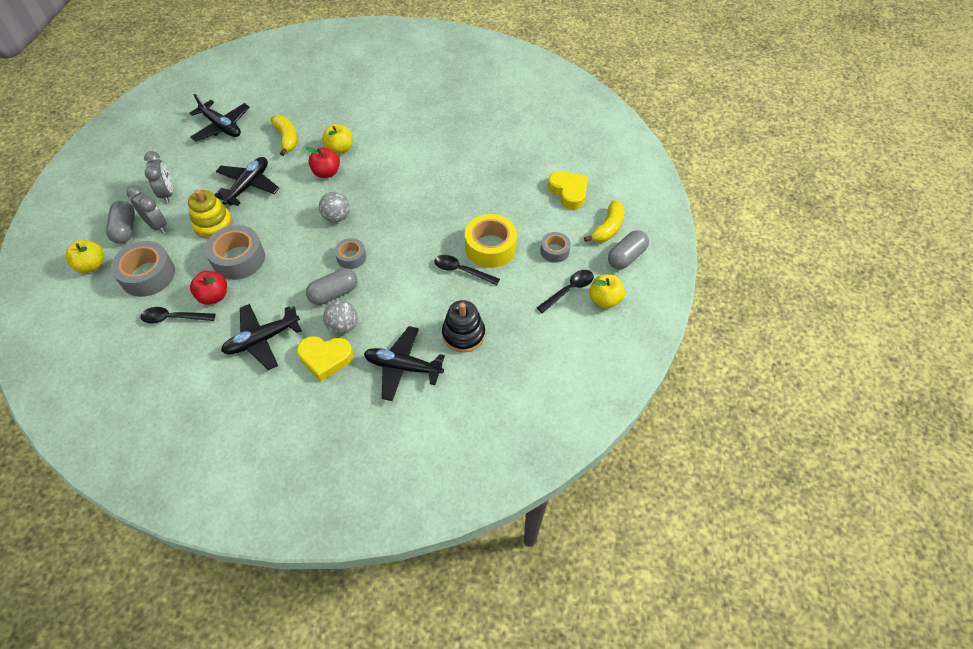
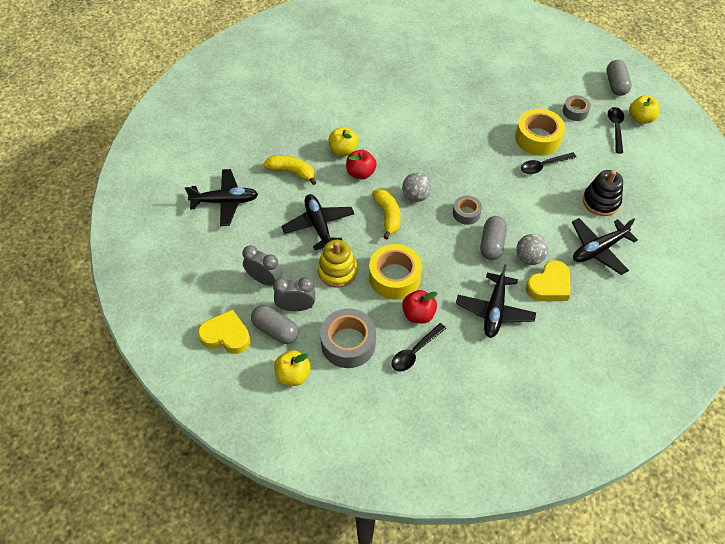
camera: 45 degrees left, 0 degrees up
(238, 259) = (394, 277): grey tape -> yellow tape
(568, 192) = (530, 69): yellow heart -> yellow heart (226, 336)
(608, 228) = (582, 75): yellow banana -> yellow banana (388, 216)

